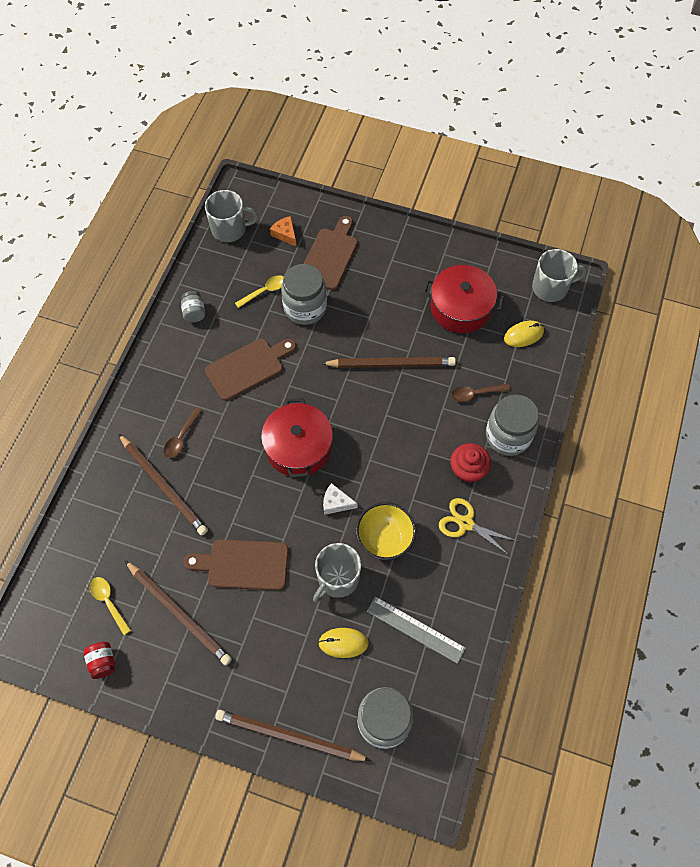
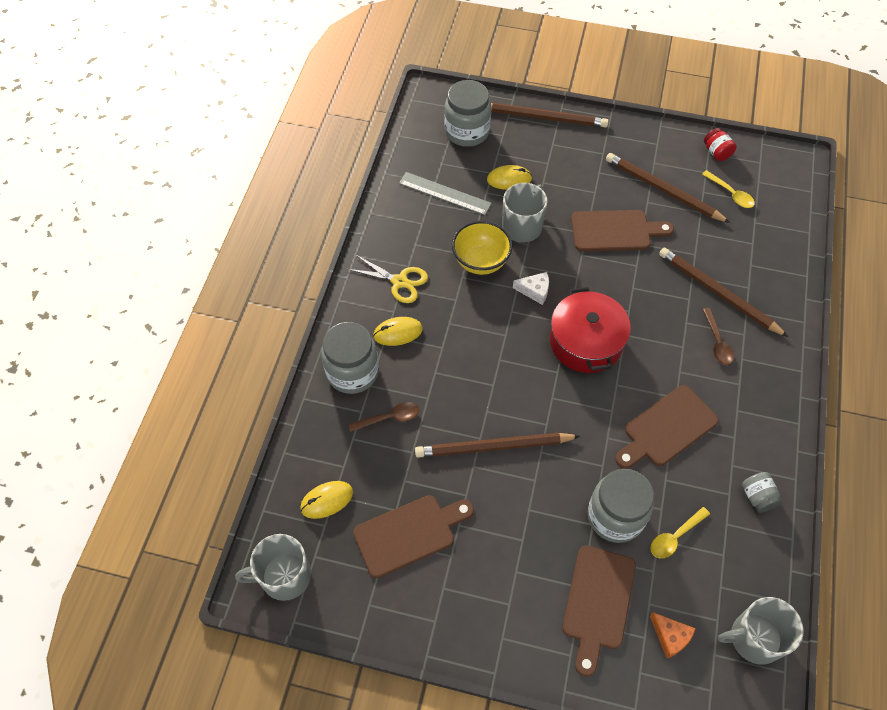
camera: 175 degrees right, 5 degrees down
(181, 437) = (717, 342): brown spoon -> brown spoon turned 150 degrees clockwise
(460, 308) = (409, 533): red pot -> brown cutting board
(468, 470) = (398, 332): red cupcake -> yellow mouse

